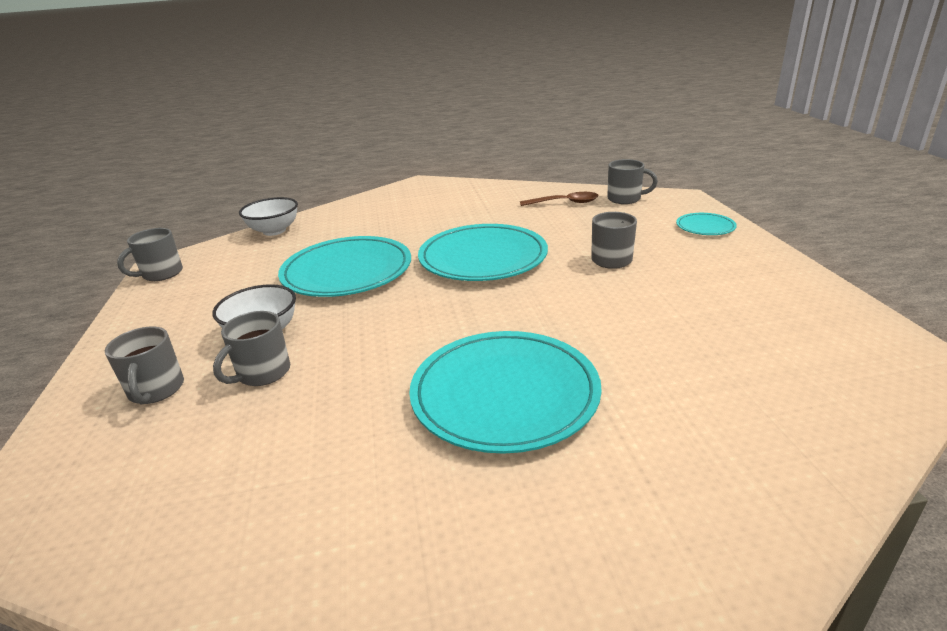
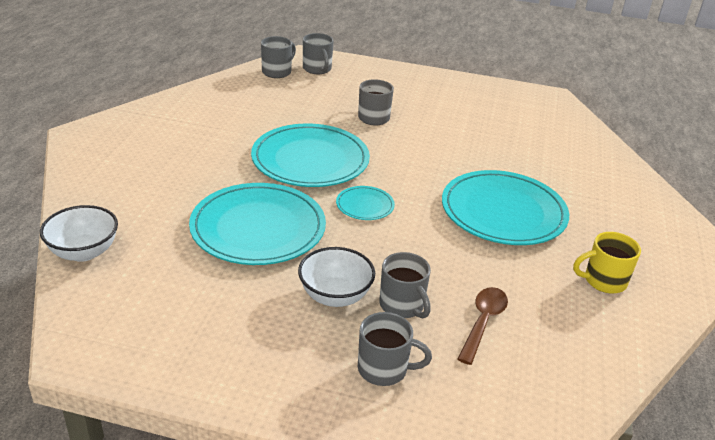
camera: 70 degrees left, 5 degrees up
(161, 274) = (107, 354): grey mug -> grey mug (317, 69)
(401, 536) = (603, 281): none -> yellow mug
(564, 203) = (249, 93): brown spoon -> brown spoon (483, 322)
(705, 227) = (362, 71): turquoise plate -> turquoise plate (365, 205)

